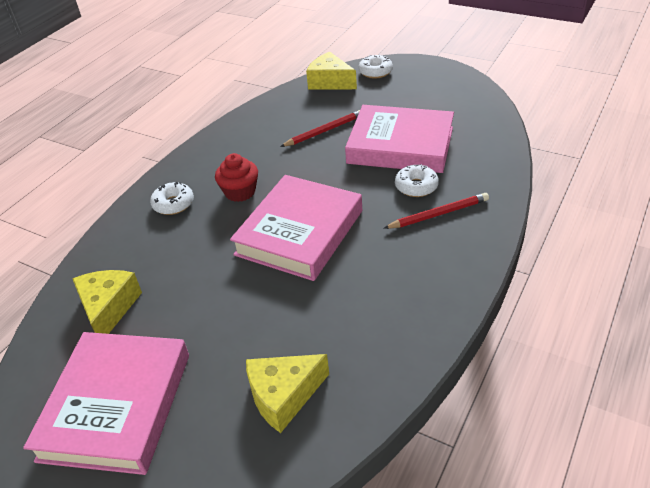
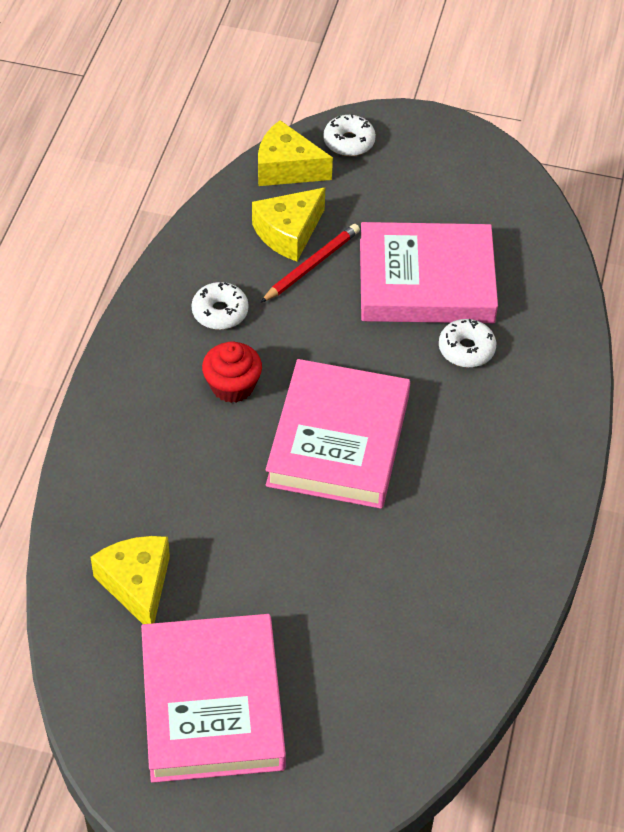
camera: 20 degrees left, 10 degrees up
(173, 204) = (147, 417): white donut -> white donut (220, 312)
(283, 396) = (399, 658): yellow cheese -> yellow cheese (288, 233)
(438, 214) = (506, 389): red pencil -> none

